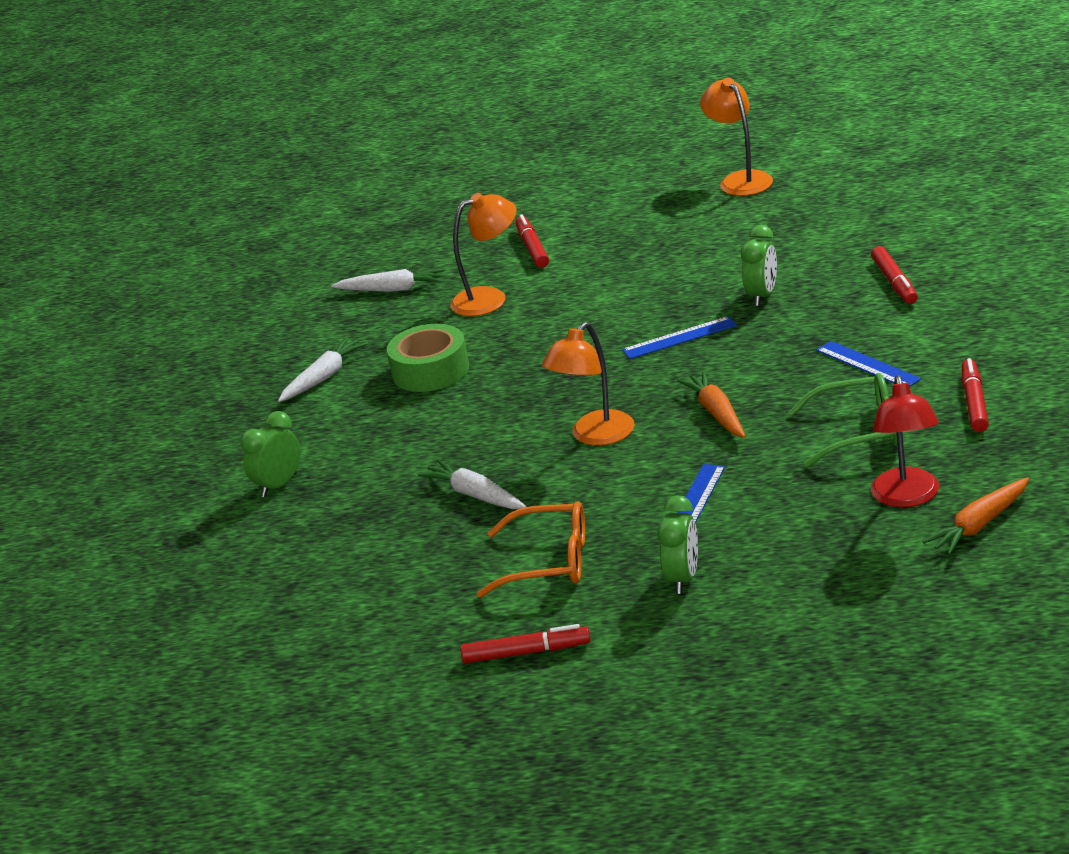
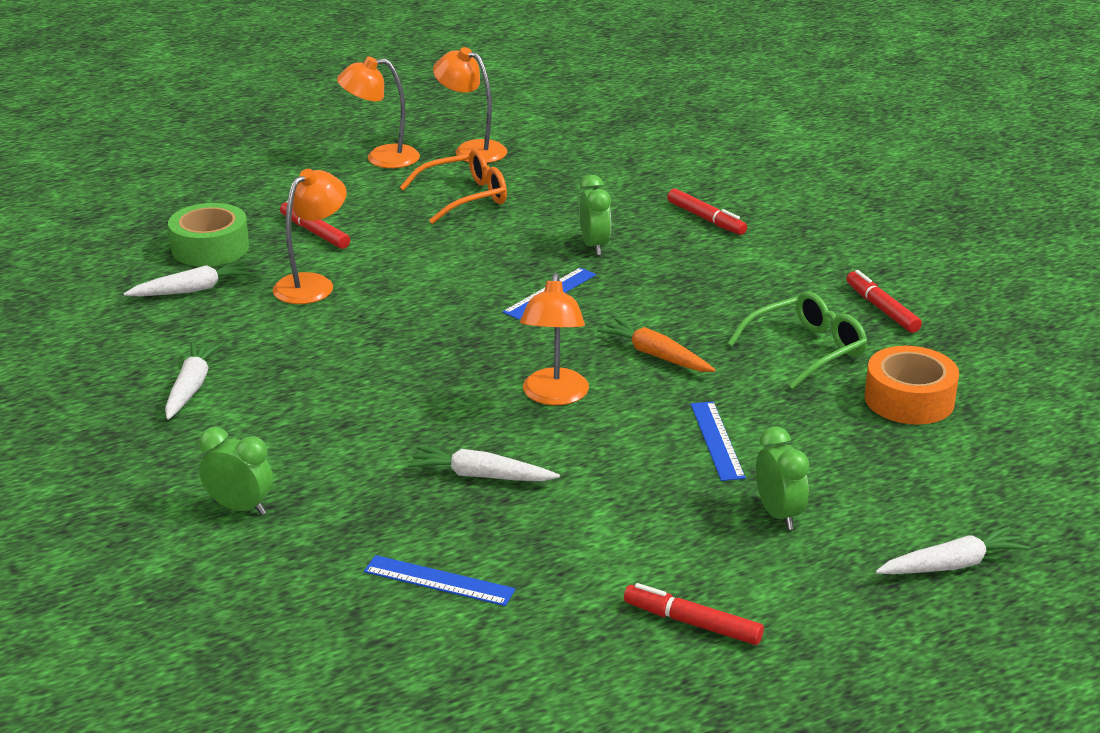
camera: 35 degrees left, 0 degrees up
(279, 485) = (240, 508): green clock -> green clock turned 105 degrees clockwise
(430, 371) = (312, 362): green tape -> green tape (210, 248)
(526, 653) = (692, 623): red marker -> red marker turned 120 degrees counterclockwise
(550, 562) = (627, 526): orange glasses -> orange glasses (465, 197)
(652, 179) = (381, 158): none -> orange lamp
(787, 655) = (951, 565): none -> white carrot
(868, 365) = (754, 291): blue ruler -> blue ruler (439, 581)
(907, 497) = (909, 399): red lamp -> orange tape
(980, 525) = (996, 411): orange carrot -> none

